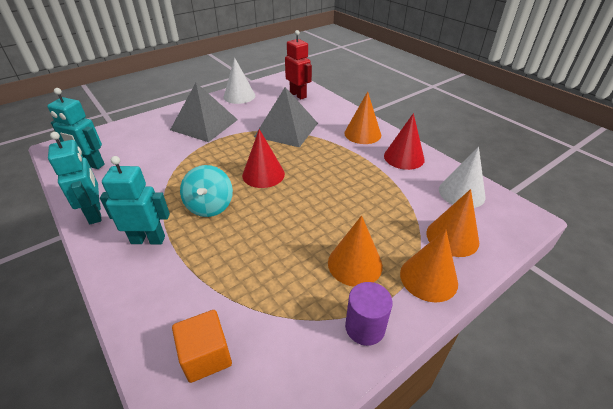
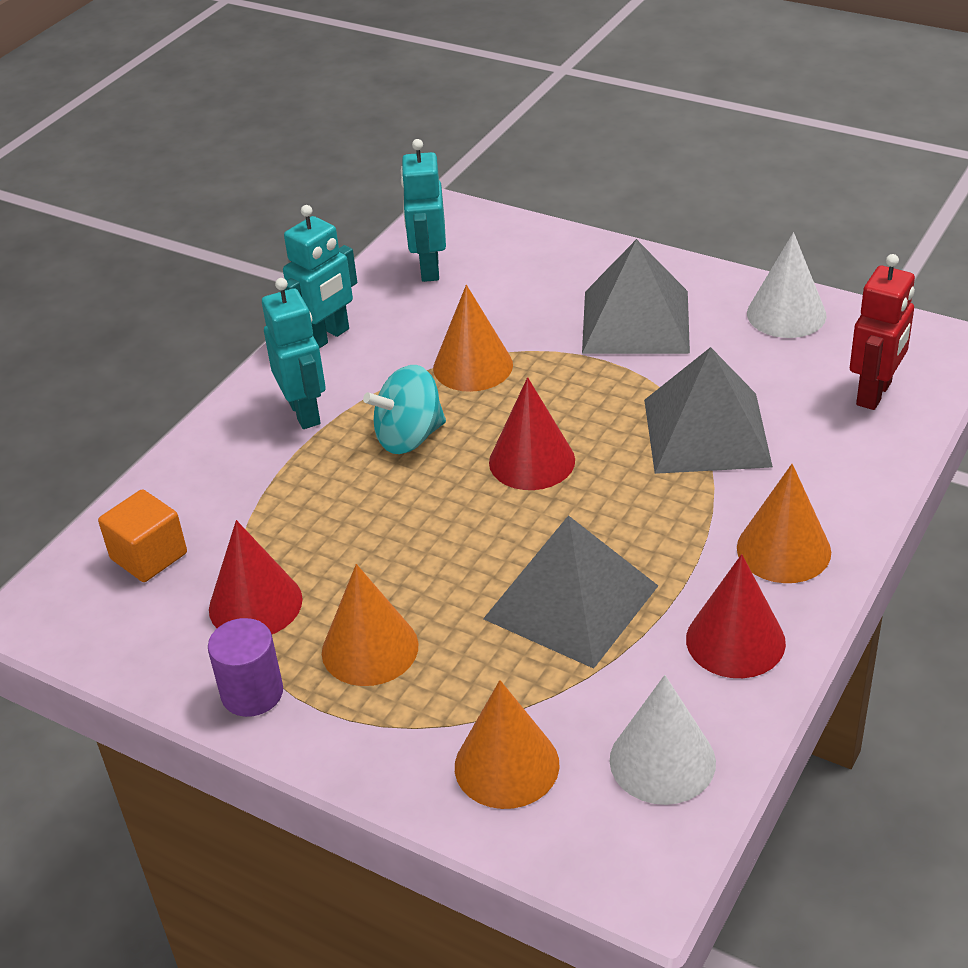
camera: 70 degrees right, 0 degrees up
(291, 306) = (255, 604): none -> red cone
(360, 189) = (571, 602): none -> grey pyramid
(428, 278) = (384, 748): orange cone -> orange cone (473, 366)

